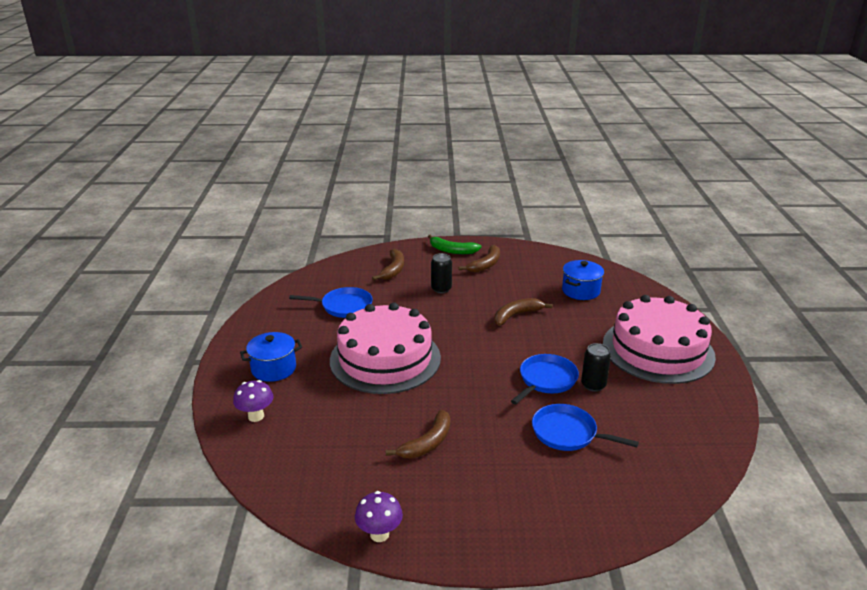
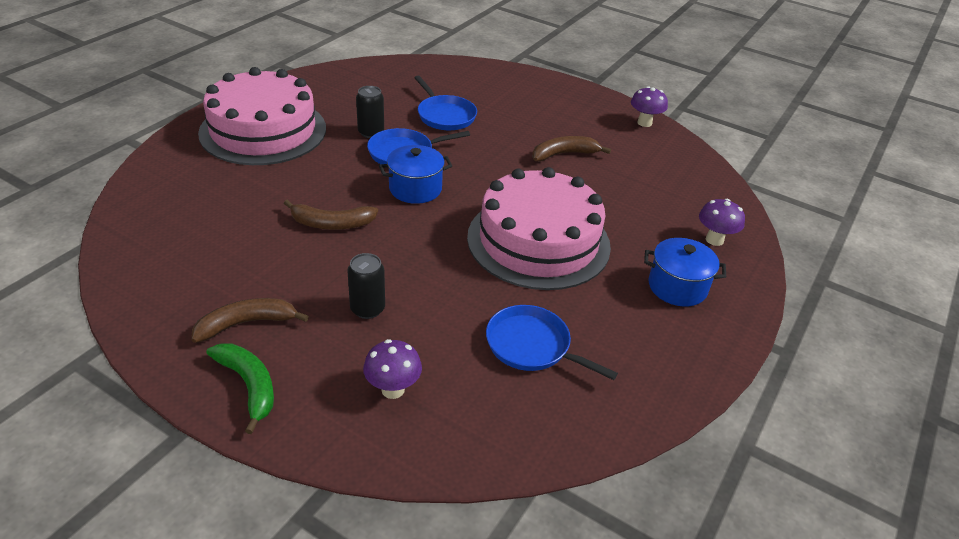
camera: 150 degrees left, 10 degrees up
(393, 270) = (393, 389): brown banana -> purple mushroom
(580, 291) = (207, 218): blue pot -> blue pot (415, 189)

